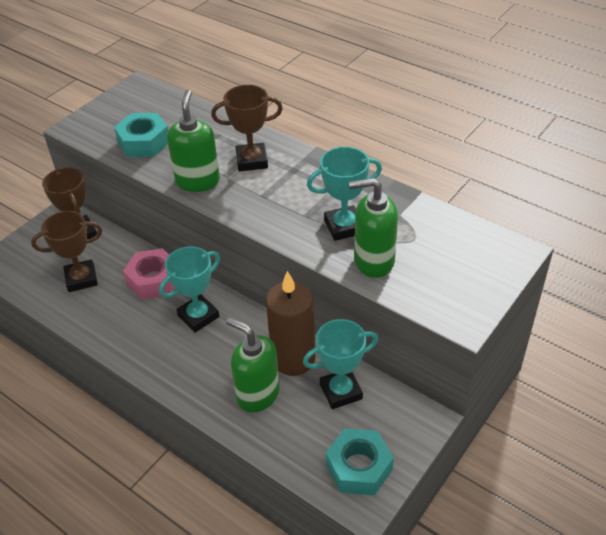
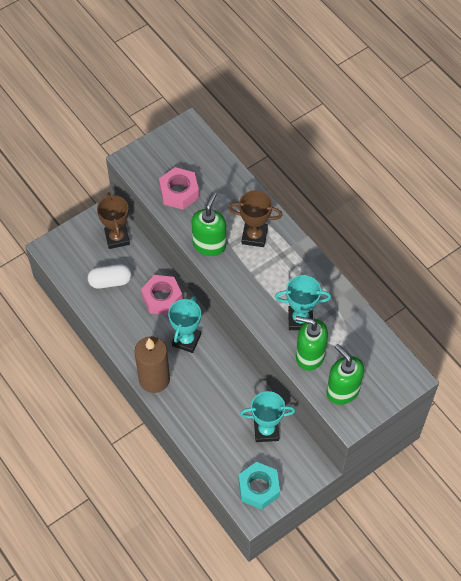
camera: 15 degrees right, 15 degrees up
(81, 279) = (110, 281): brown trophy -> white capsule
(144, 142) = (179, 192): turquoise nut -> pink nut
(198, 316) = (186, 340): turquoise trophy -> turquoise trophy turned 45 degrees counterclockwise
(257, 394) = (210, 415): green soap dispenser -> green soap dispenser (342, 390)
(293, 359) = (242, 396): brown candle -> brown candle (154, 379)

